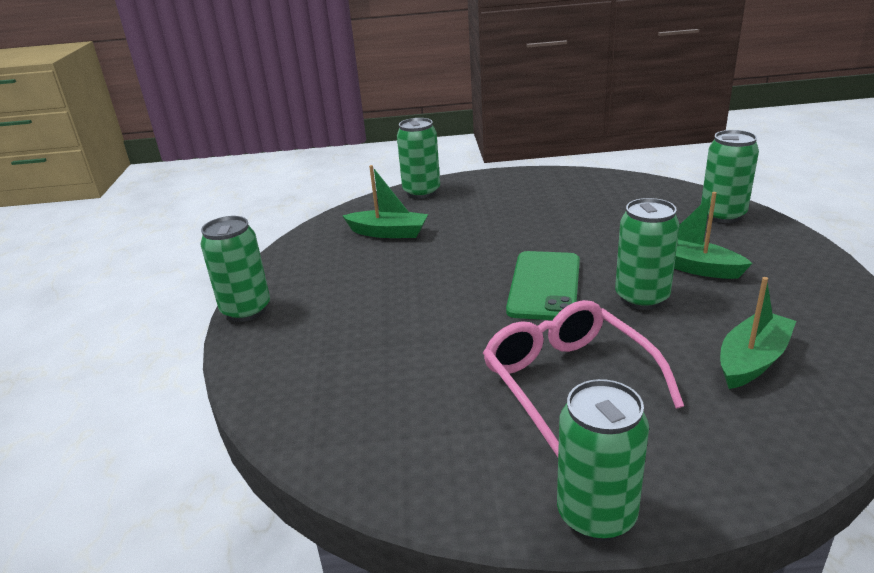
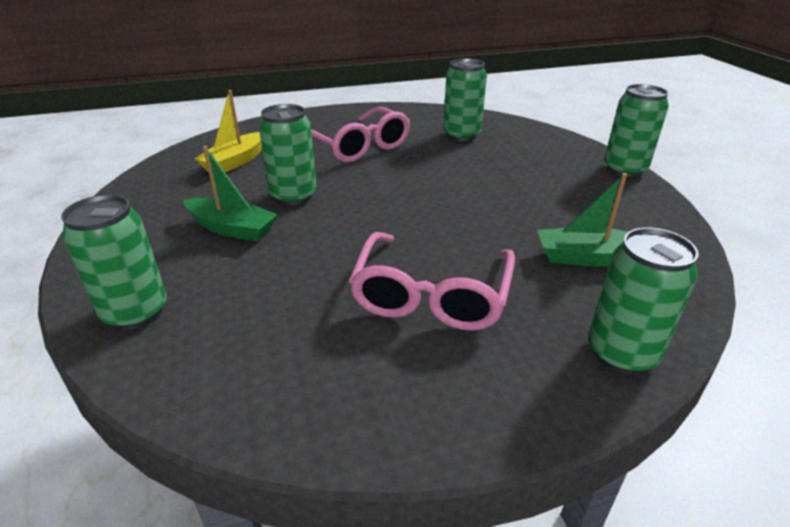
camera: 165 degrees right, 5 degrees up
(516, 217) = (431, 294): none -> pink glasses
(544, 285) = (379, 202): green phone -> none
(596, 515) = (345, 110): green can -> green can (461, 135)
(752, 360) = (235, 162): green boat -> yellow boat

